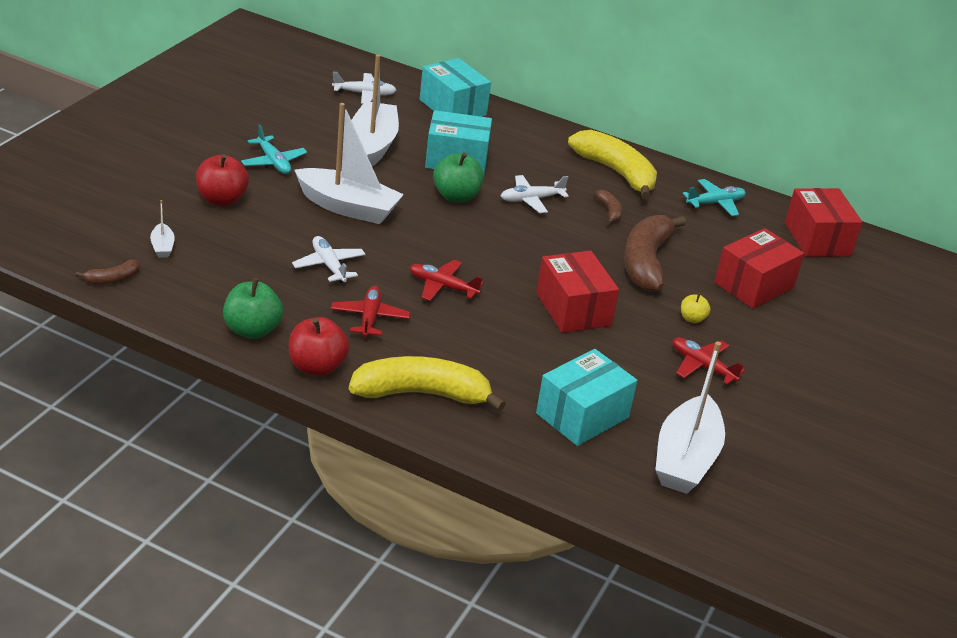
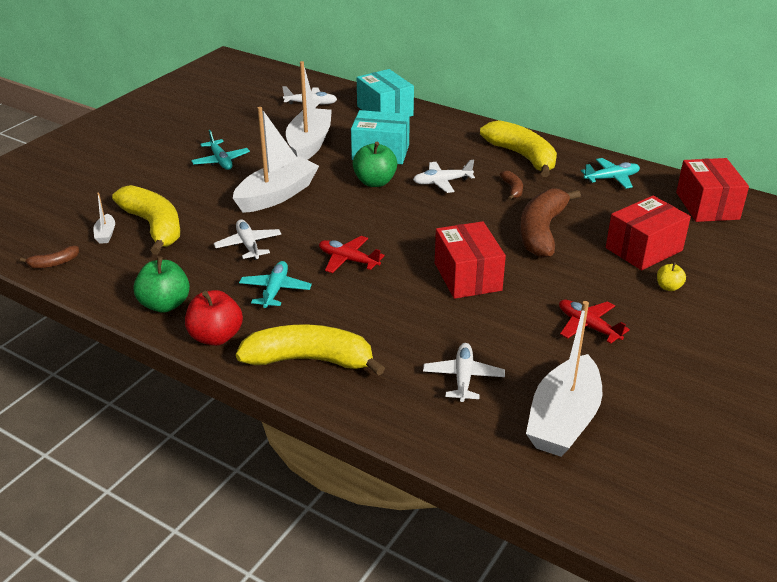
camera: 10 degrees right, 0 degrees up
(216, 240) = (154, 226): none -> yellow banana
(221, 199) = (168, 193): red apple -> none
(348, 207) = (277, 195): white boat -> white boat turned 75 degrees counterclockwise
(369, 318) = (275, 290): red plane -> turquoise plane
(582, 415) = (463, 377): turquoise box -> white plane
(692, 319) = (581, 282): yellow apple -> yellow apple (668, 287)

